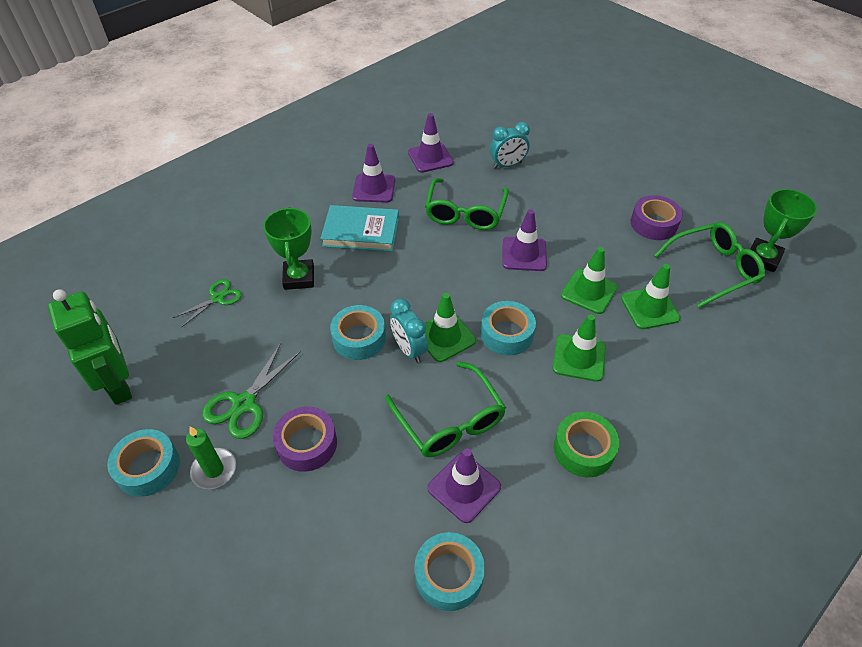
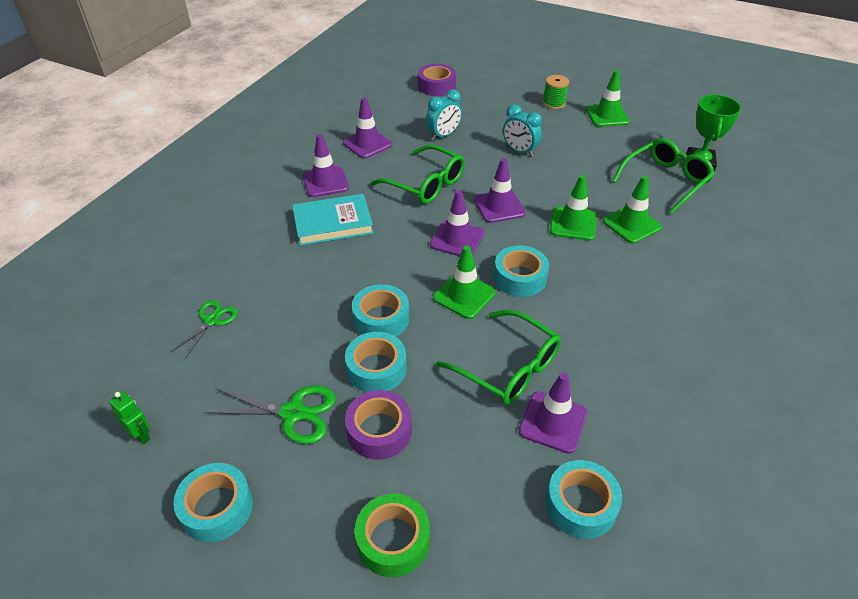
camera: 20 degrees left, 5 degrees down
(119, 384) = (141, 435): green robot -> green robot, size x0.44
(214, 470) = (293, 486): green candle -> none
(244, 404) = (293, 413): green scissors -> green scissors turned 90 degrees counterclockwise
(299, 278) = (290, 279): green trophy -> none
(332, 385) = (376, 369): none -> turquoise tape
(409, 349) = (436, 315): turquoise clock -> turquoise clock (519, 151)
(465, 213) = (426, 184): green glasses -> green glasses turned 45 degrees counterclockwise
(466, 277) = (457, 239): none -> purple traffic cone
(579, 358) = (594, 281): green traffic cone -> green traffic cone (607, 115)
(583, 449) = (640, 356): green tape -> green tape (393, 540)
(638, 154) = (554, 103): none -> green spool
(653, 224) = (597, 156): purple tape -> purple tape (436, 86)

